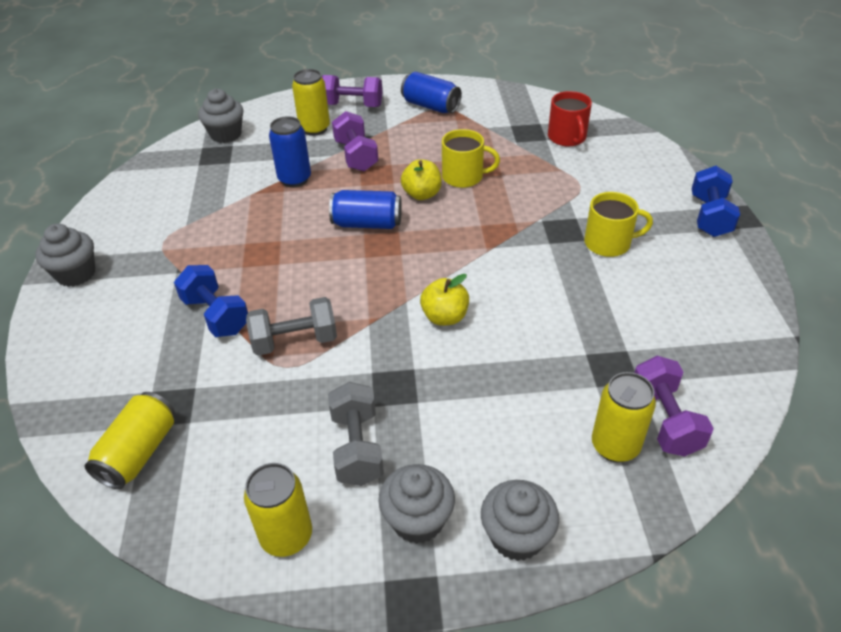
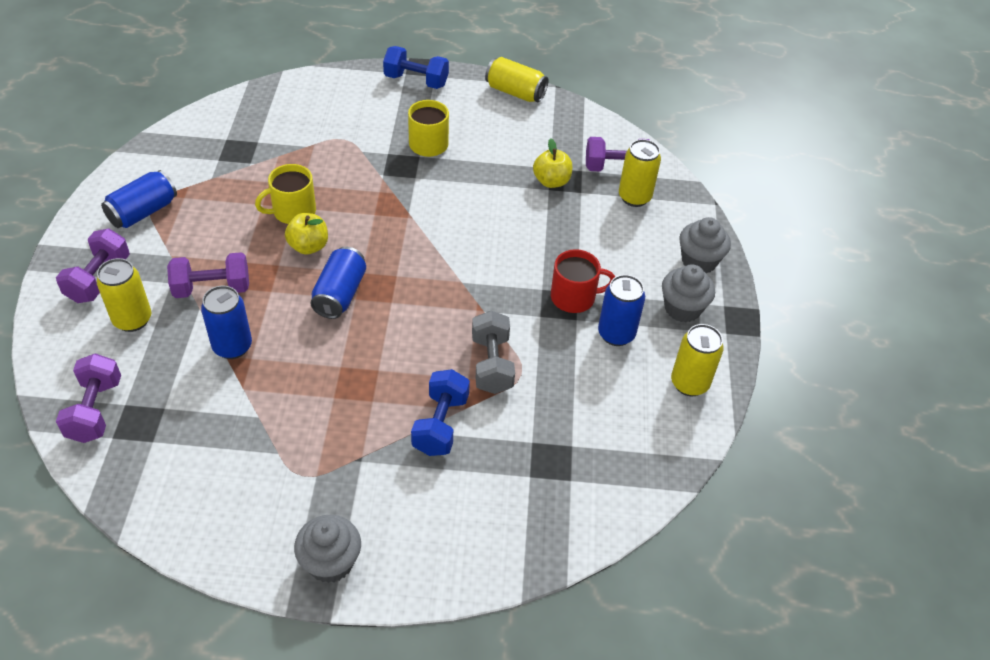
camera: 85 degrees left, 5 degrees up
(139, 452) = (600, 483): yellow can -> yellow can (515, 92)
(216, 315) = (440, 424): blue dumbbell -> blue dumbbell turned 45 degrees counterclockwise
(226, 134) = (95, 410): grey cupcake -> purple dumbbell
(357, 447) = (616, 334): grey dumbbell -> blue can
(445, 317) = (488, 260): yellow apple -> yellow apple (551, 181)
(463, 177) = (293, 211): yellow mug -> yellow mug turned 135 degrees counterclockwise
(567, 137) = (262, 127): red mug -> red mug (574, 297)

